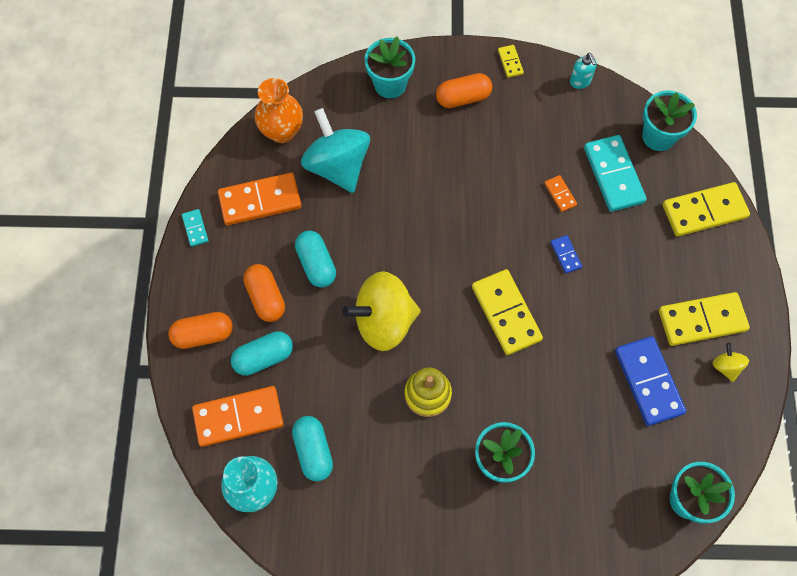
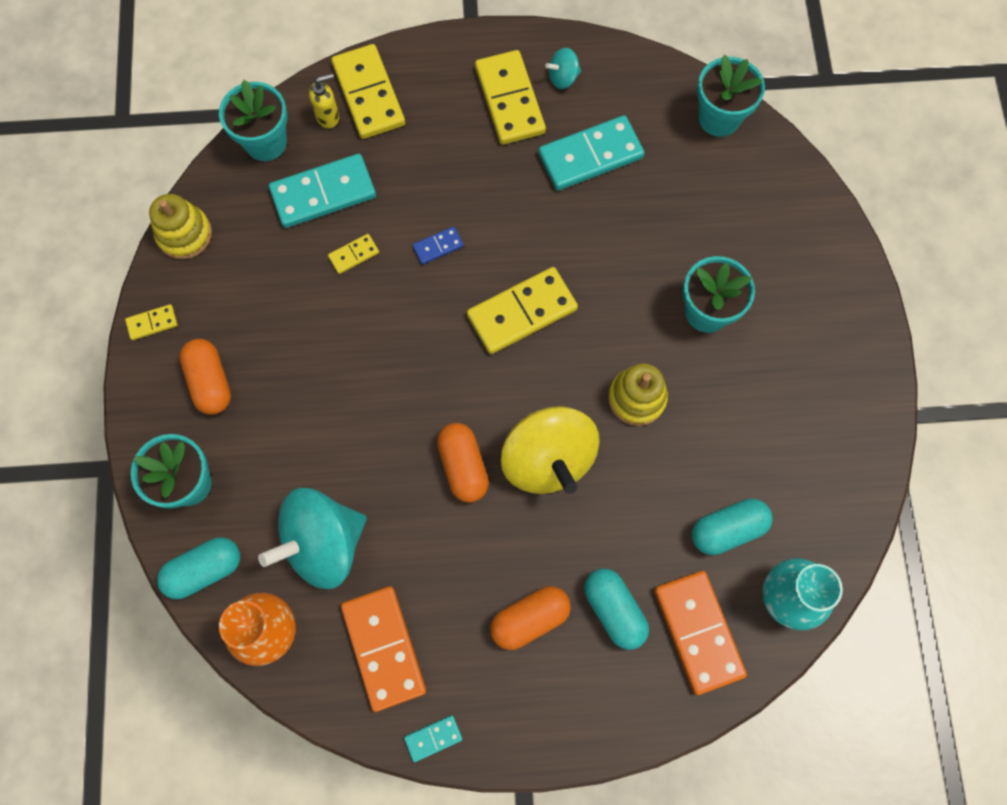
camera: 95 degrees left, 5 degrees up
(203, 335) = (591, 699): orange capsule -> orange capsule (463, 466)
(316, 264) = (475, 556): turquoise capsule -> turquoise capsule (204, 570)
(560, 194) = (354, 255): orange domino -> yellow domino
(580, 82) = (184, 234): turquoise soap dispenser -> yellow stacking toy
(648, 381) = (590, 155): blue domino -> turquoise domino
(682, 181) = (328, 116): none -> yellow soap dispenser
(726, 366) = (563, 78): yellow spinning top -> turquoise spinning top

